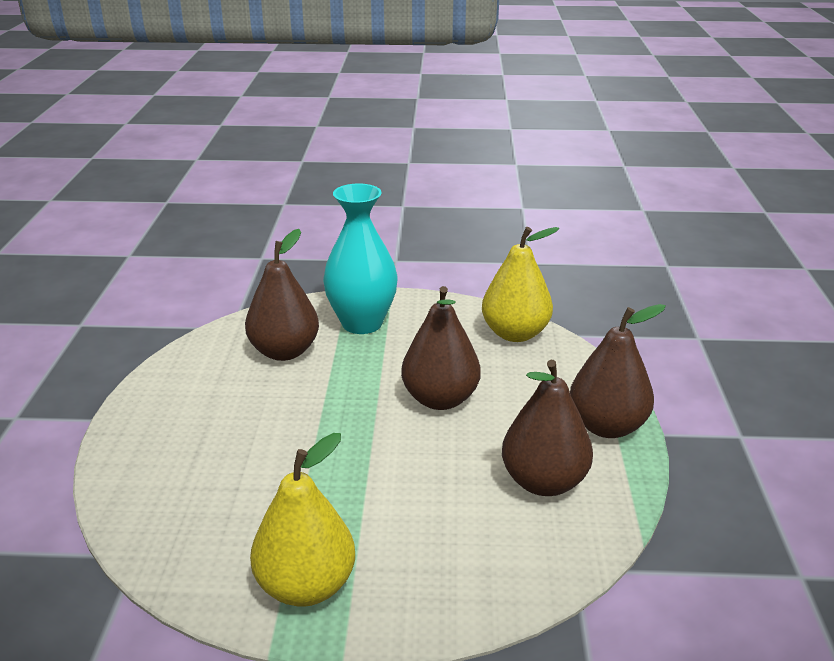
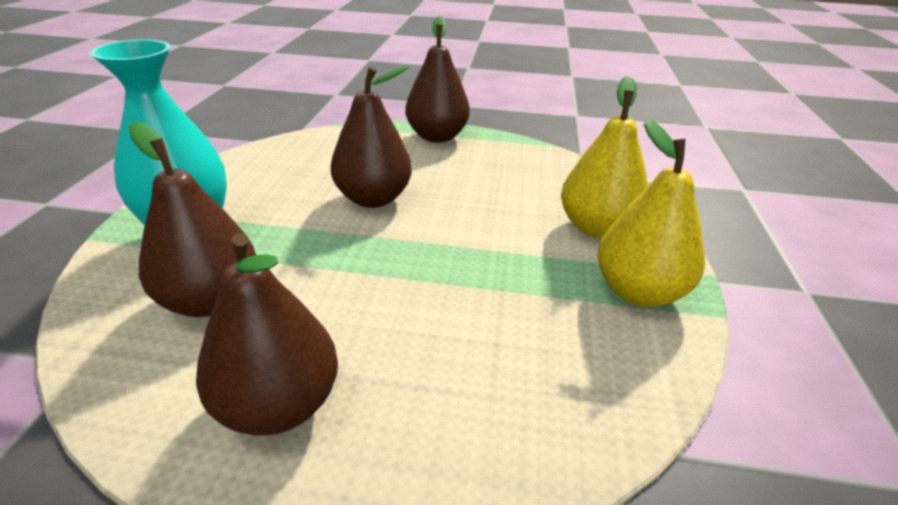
camera: 85 degrees left, 5 degrees up
(515, 334) = (284, 151): yellow pear -> yellow pear (597, 228)
(544, 482) = (498, 168): brown pear -> brown pear (279, 405)

